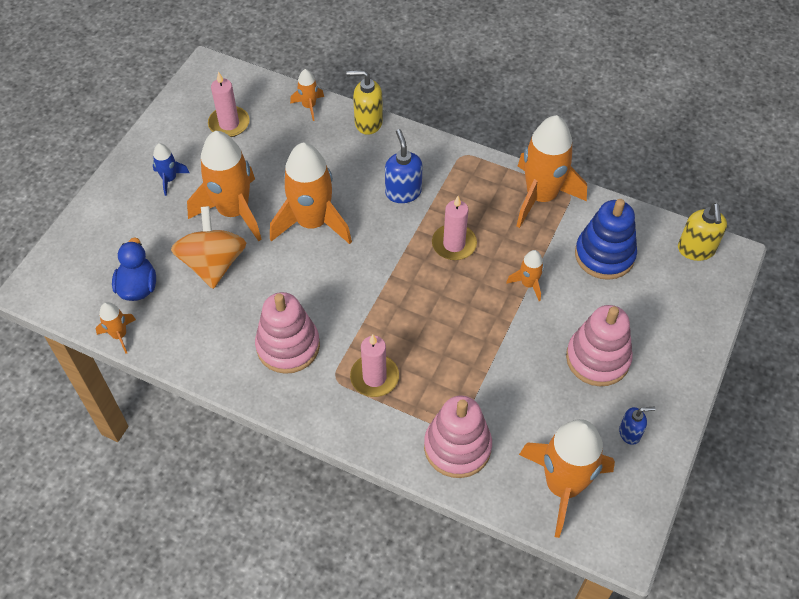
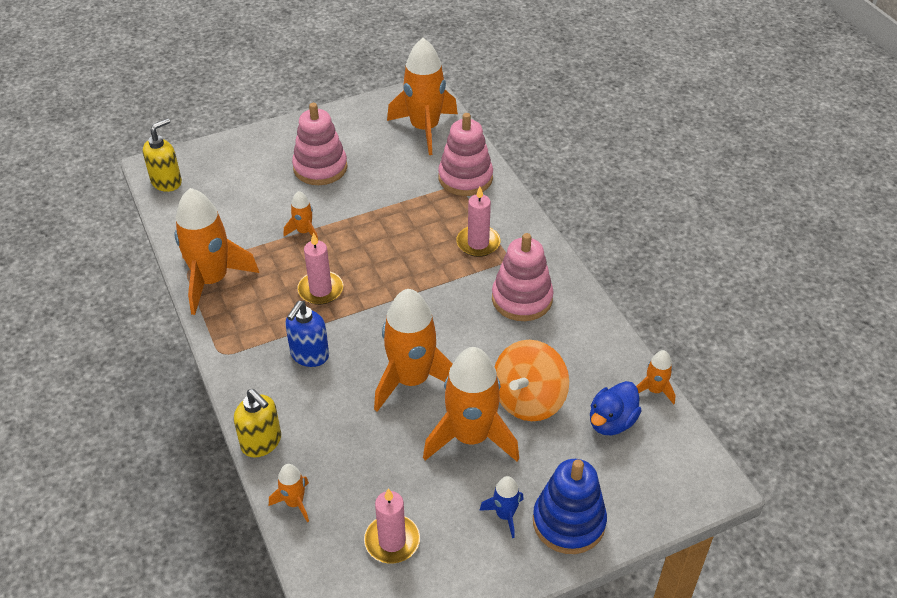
camera: 140 degrees left, 10 degrees down
(604, 255) = (228, 216): blue stacking toy -> blue stacking toy (568, 522)
(630, 433) = (354, 127): blue soap dispenser -> none

